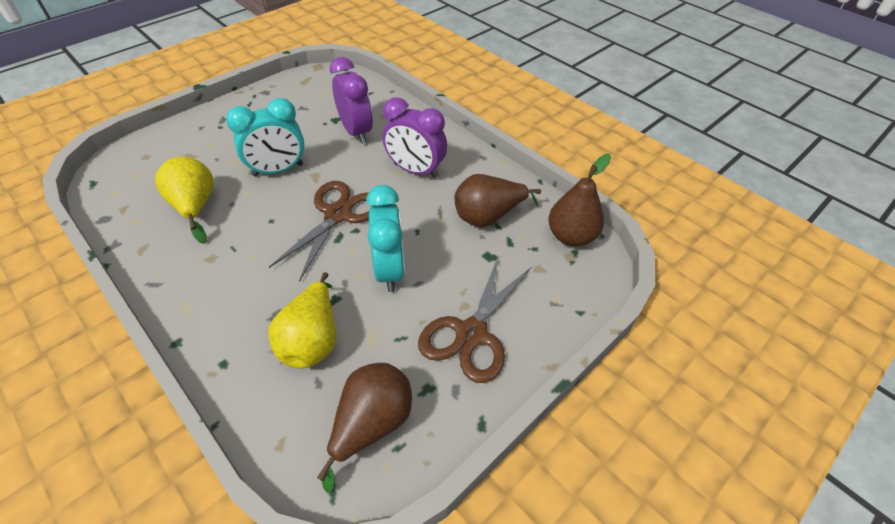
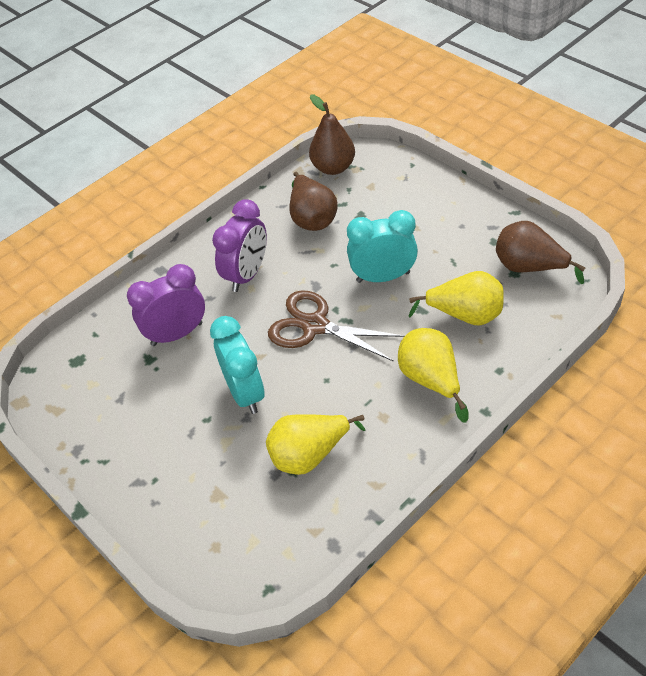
camera: 85 degrees left, 0 degrees up
(236, 299) = (431, 380): none -> yellow pear
(471, 333) = (442, 221): brown scissors -> none

